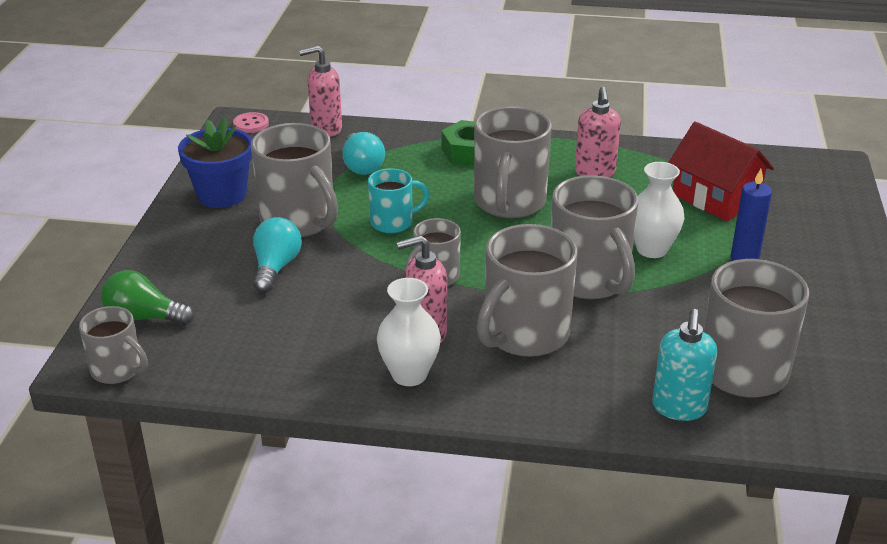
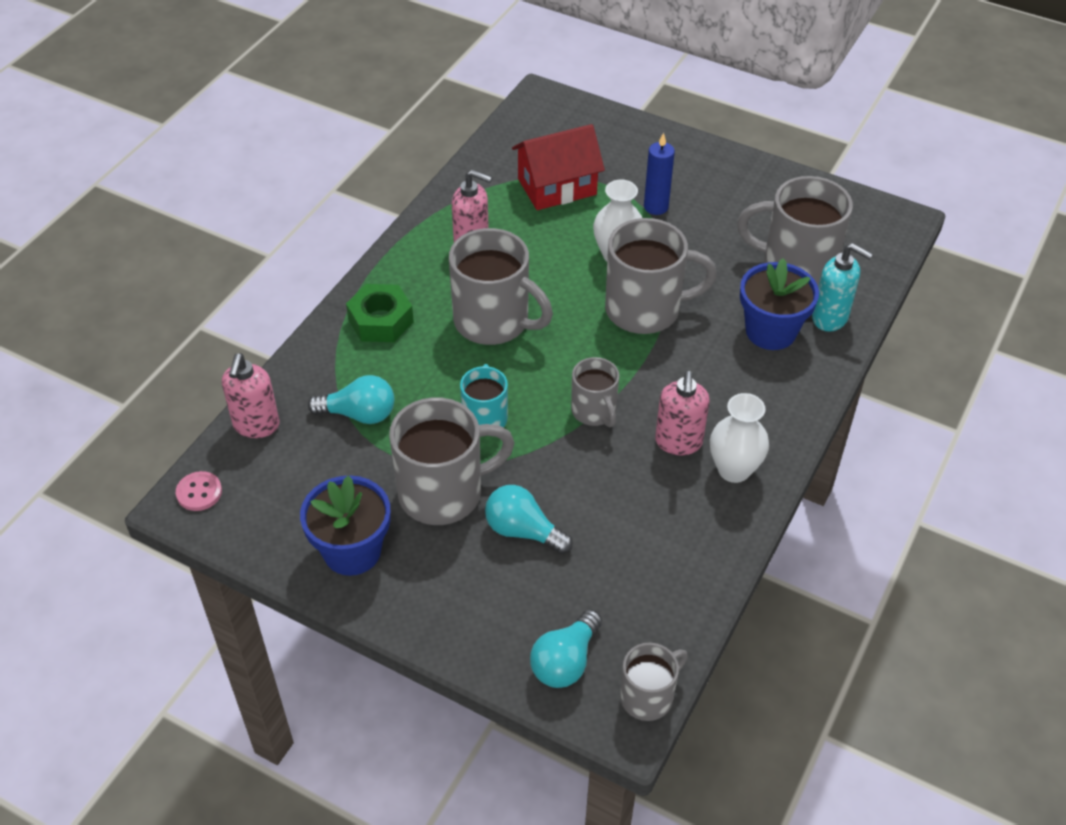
camera: 70 degrees left, 15 degrees up
(144, 317) = (565, 661): green light bulb -> turquoise light bulb
(524, 335) = (706, 377): grey mug -> none
(623, 367) = (770, 331): none -> blue flower pot

